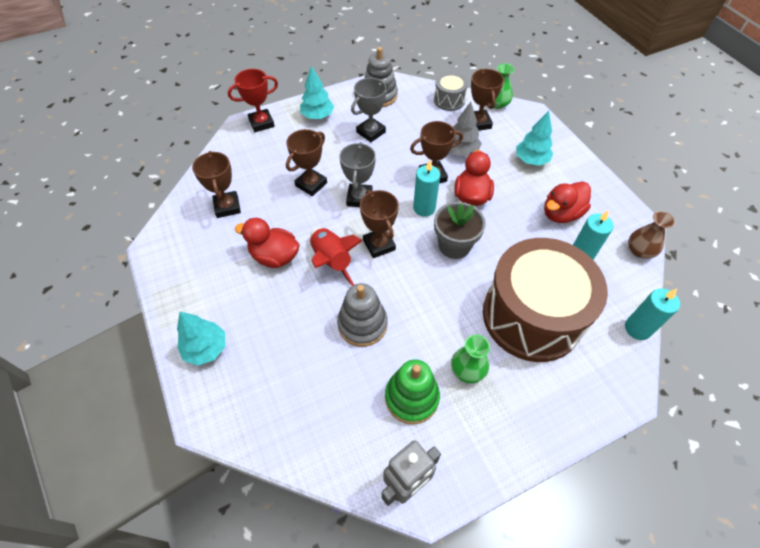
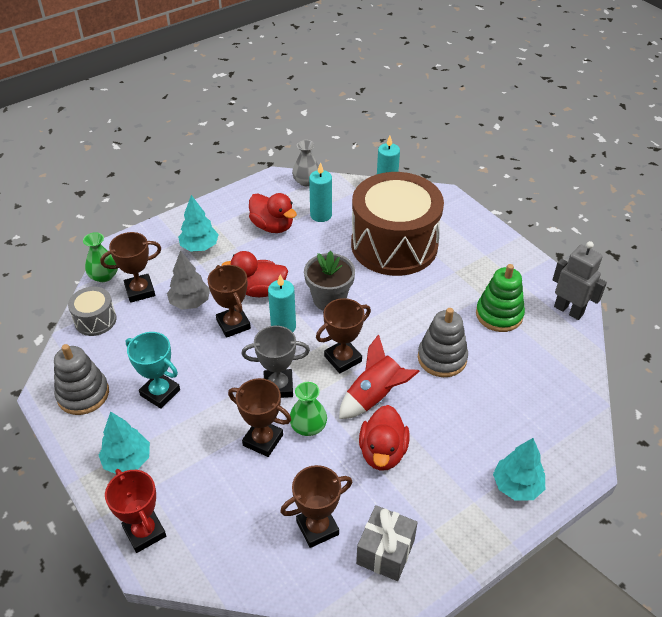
camera: 100 degrees left, 10 degrees down
(191, 243) = (385, 552): none -> grey gift
(371, 132) = (160, 393): grey trophy -> turquoise trophy
(467, 370) = (460, 282): green vase -> green vase (308, 426)
(640, 250) = (306, 181): brown vase -> grey vase

